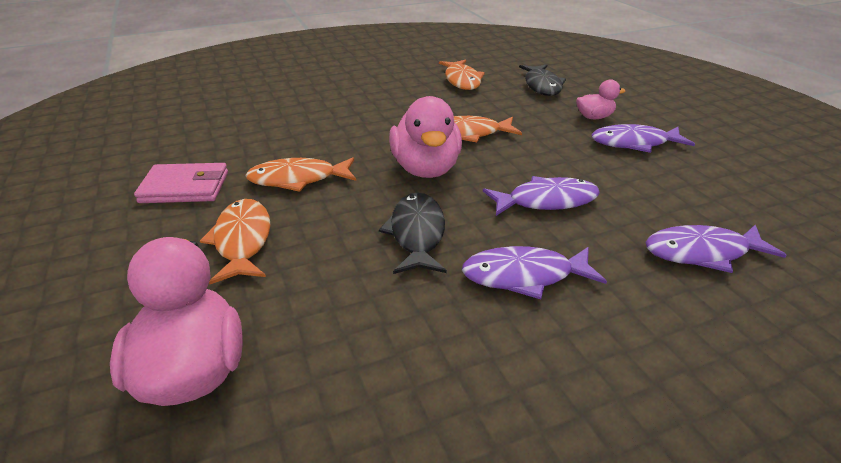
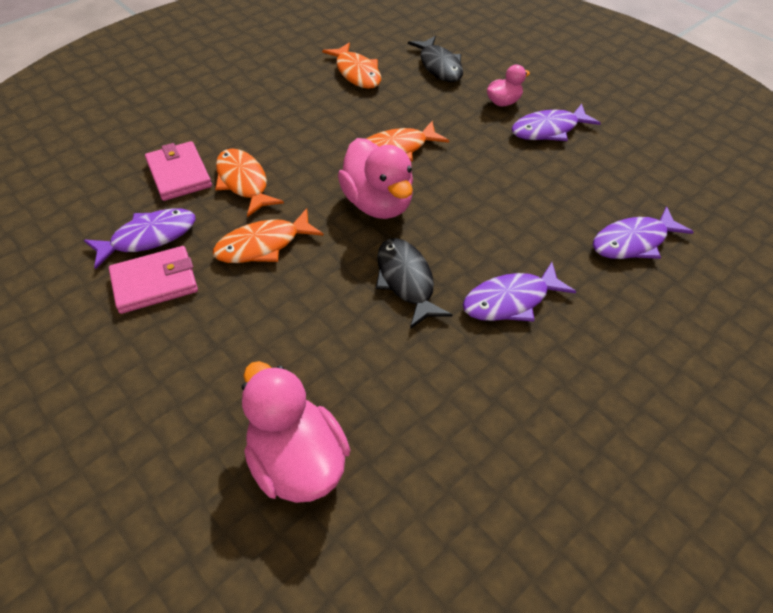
camera: 20 degrees left, 15 degrees up
(242, 240) = (255, 329): orange fish -> orange fish (243, 182)
(265, 120) = (179, 174): none -> pink wallet
(546, 201) = (499, 217): purple fish -> purple fish (149, 237)

